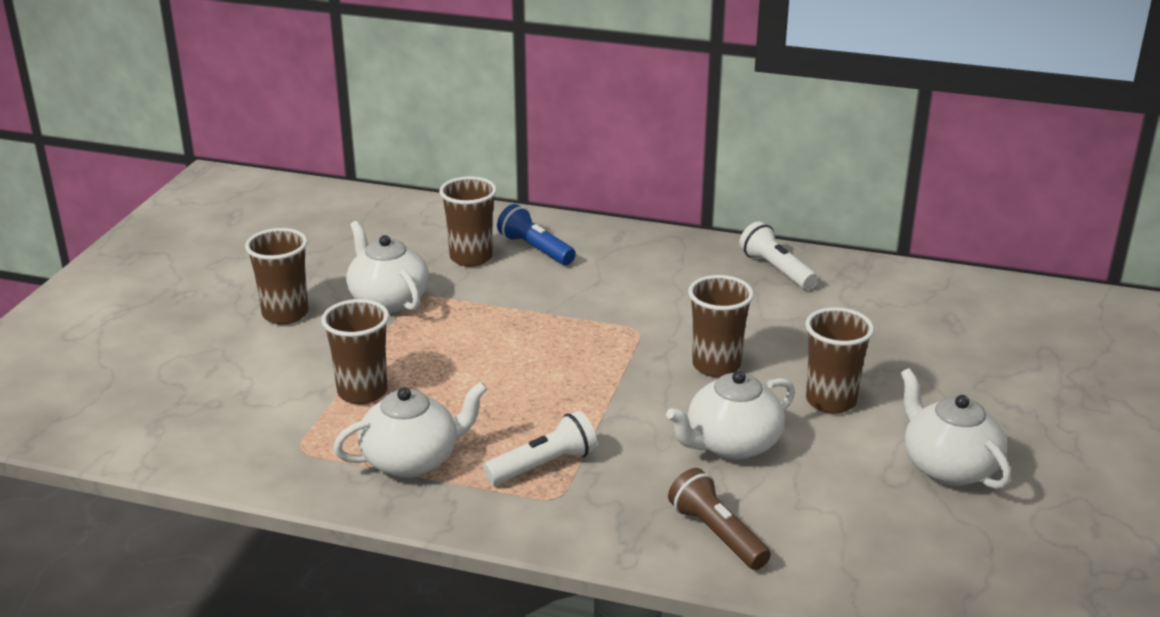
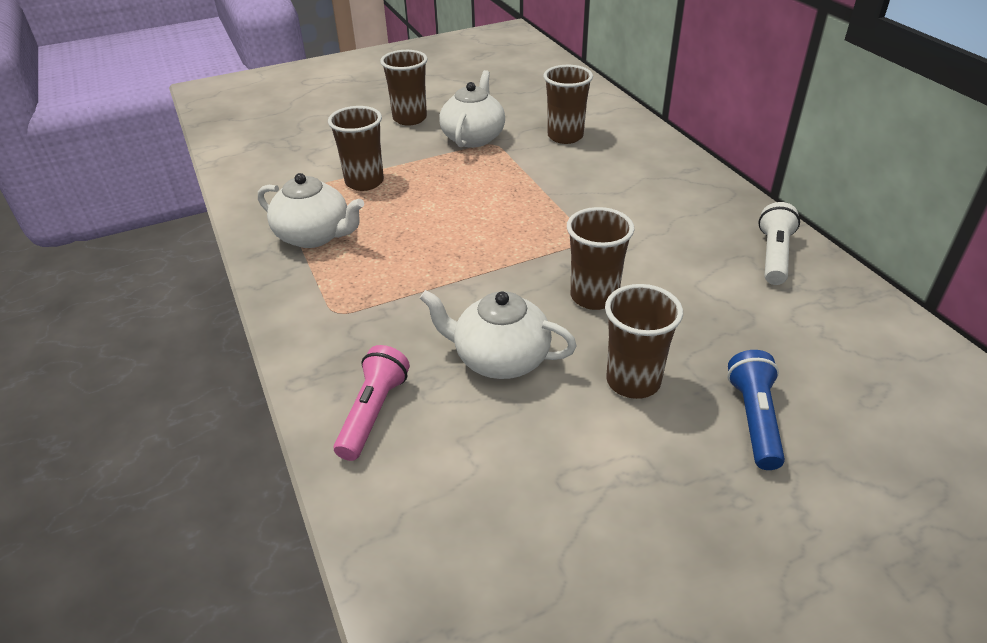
camera: 50 degrees right, 10 degrees up
(535, 249) = (615, 151): blue flashlight -> blue flashlight (754, 419)
(544, 465) = (367, 287): white flashlight -> none
(717, 534) = (373, 413): brown flashlight -> pink flashlight
(948, 467) = (634, 510): white teapot -> none

